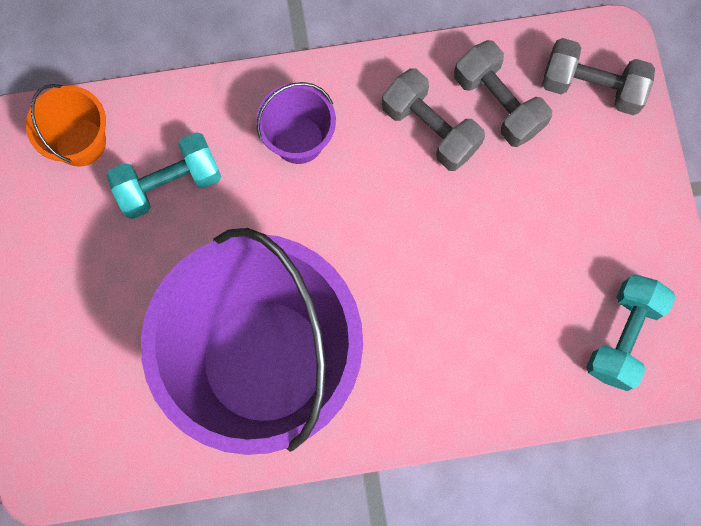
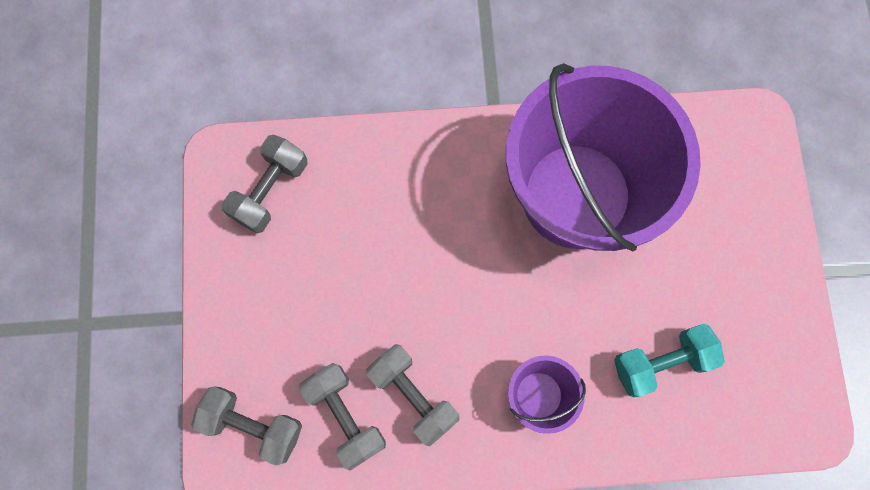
camera: 175 degrees left, 0 degrees up
(80, 142) = (745, 411): orange bucket -> none
(623, 336) = (270, 191): turquoise dumbbell -> grey dumbbell

